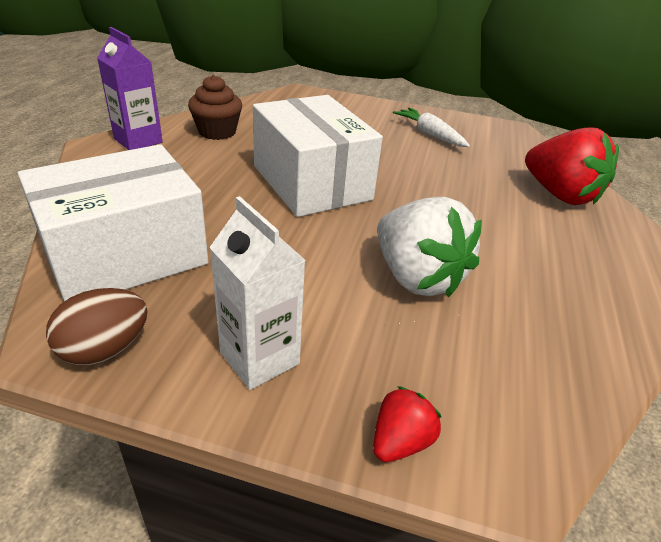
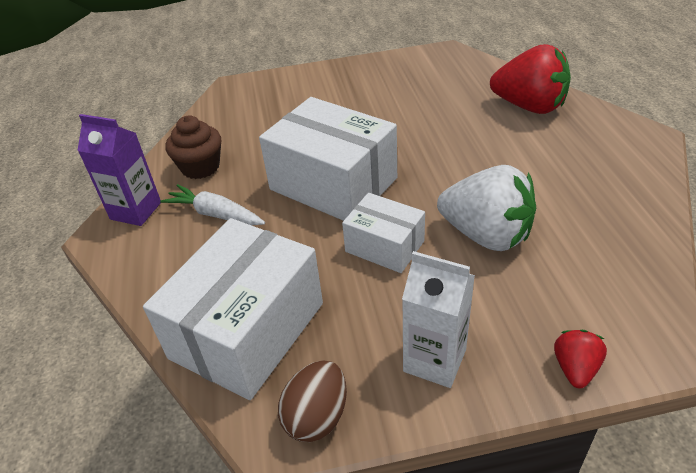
camera: 20 degrees left, 5 degrees up
(308, 245) = (384, 246): none -> white box
(429, 134) = (386, 87): white carrot -> white carrot (215, 214)

